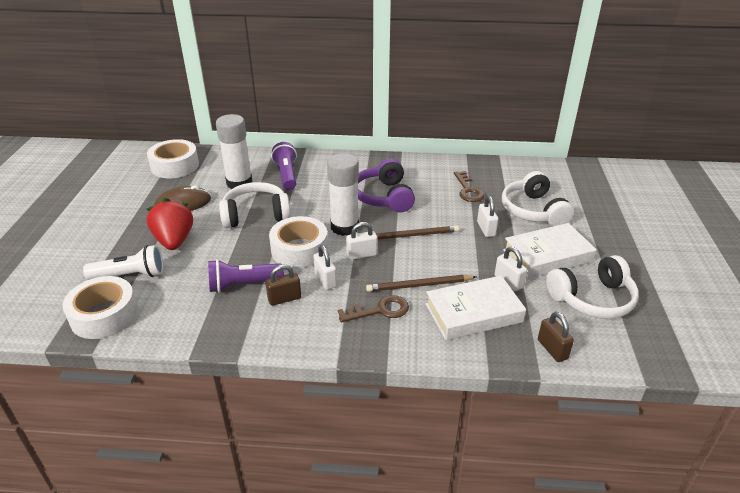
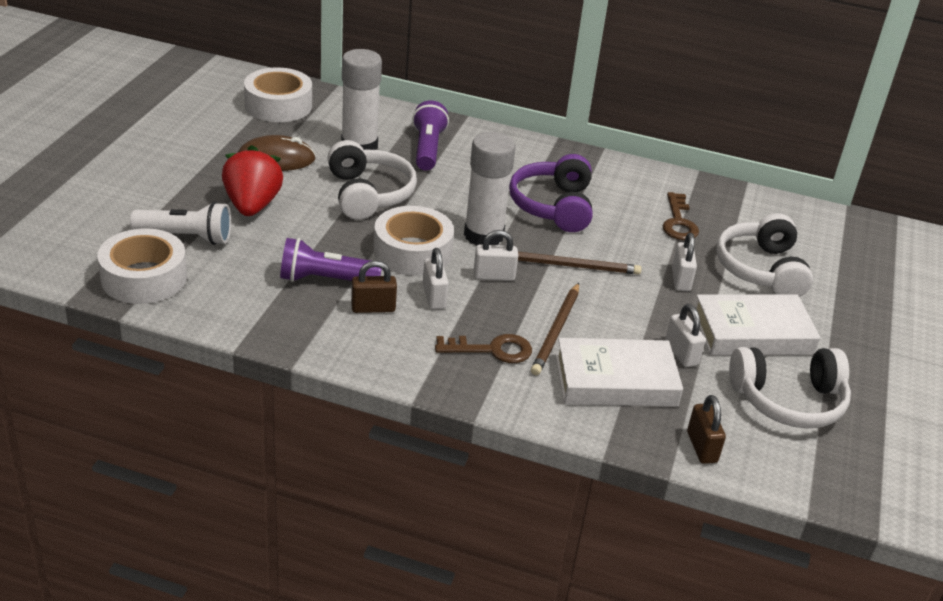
camera: 10 degrees right, 0 degrees up
(256, 215) = (368, 194): white headphones -> white headphones turned 75 degrees clockwise
(419, 285) = (556, 331): brown pencil -> brown pencil turned 75 degrees counterclockwise

